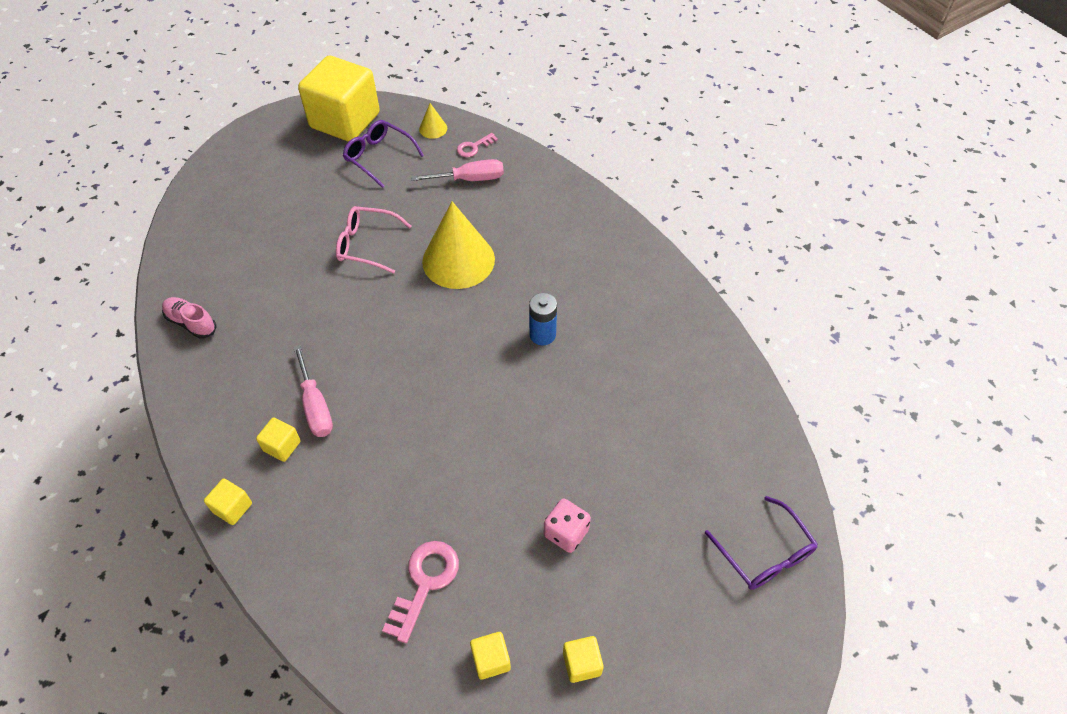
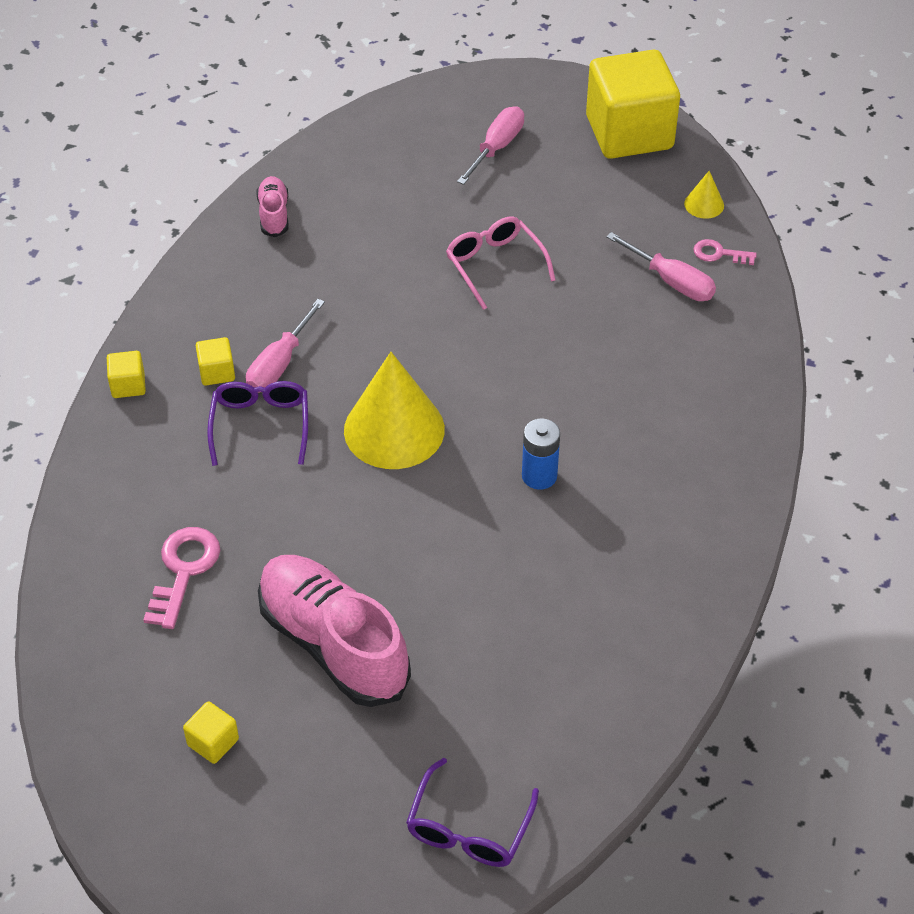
camera: 50 degrees right, 5 degrees down
(281, 181) = (496, 148): none -> pink screwdriver
(379, 157) = (614, 192): purple glasses -> purple glasses (260, 425)
(425, 583) = (184, 570): pink key -> pink key turned 60 degrees counterclockwise
(458, 260) = (556, 346): yellow cone -> yellow cone (394, 429)
(491, 659) = (156, 669): yellow cube -> none
(566, 532) = (333, 644): pink dice -> pink shoe

